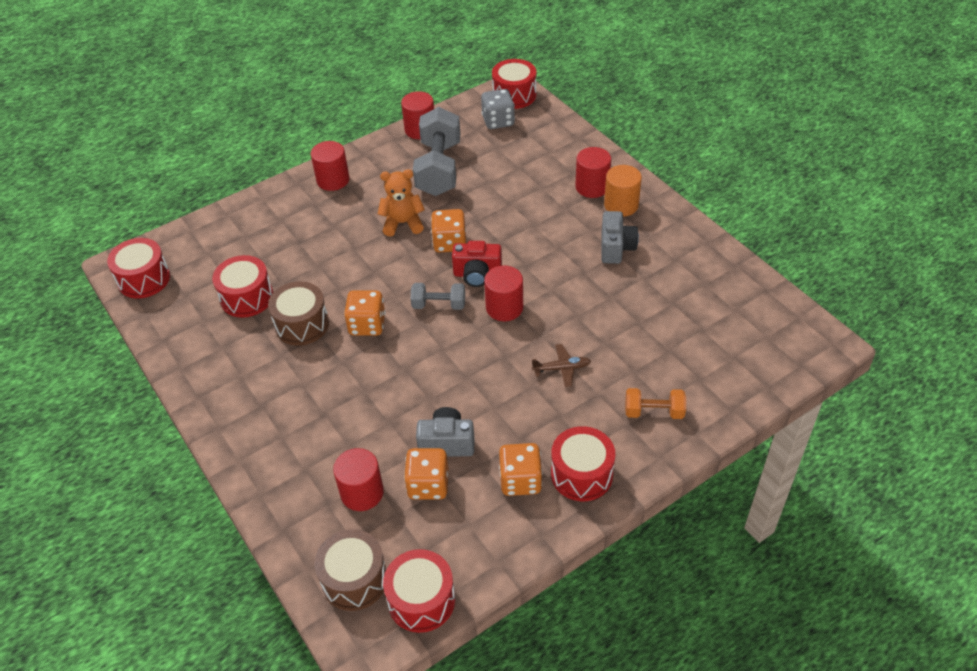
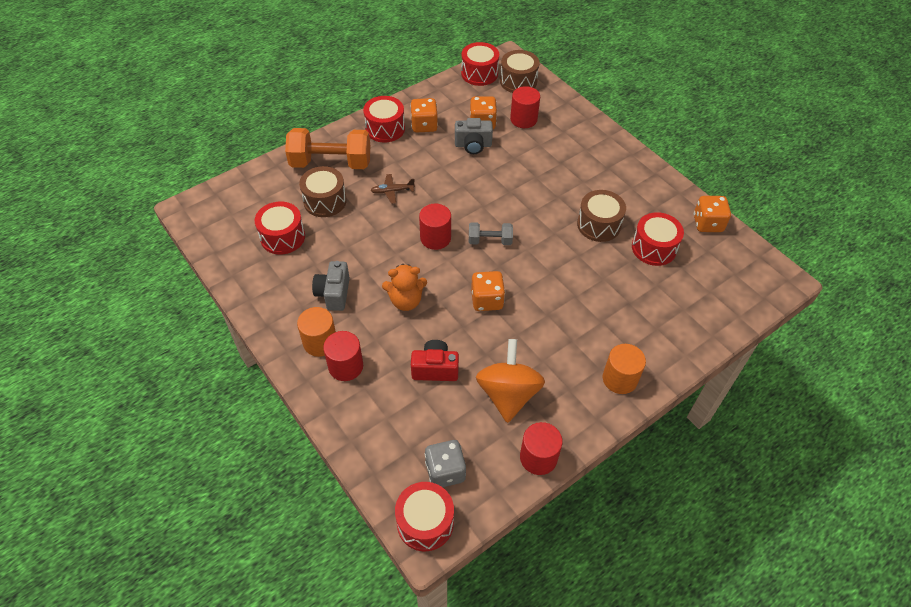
camera: 175 degrees right, 5 degrees up
(144, 279) = (753, 265): red drum -> red drum (282, 237)
(333, 180) = (619, 379): red cylinder -> orange cylinder
(367, 325) = (545, 224): orange dice -> orange dice (707, 223)
(403, 223) = (534, 322): orange teddy bear -> orange teddy bear (406, 301)
(439, 168) = (508, 394): grey dumbbell -> orange spinning top
(477, 274) = (459, 268): red camera -> red camera (435, 369)
(649, 354) = (325, 201): none -> brown drum
(653, 412) = (331, 163): orange dumbbell -> orange dumbbell, size x1.95

